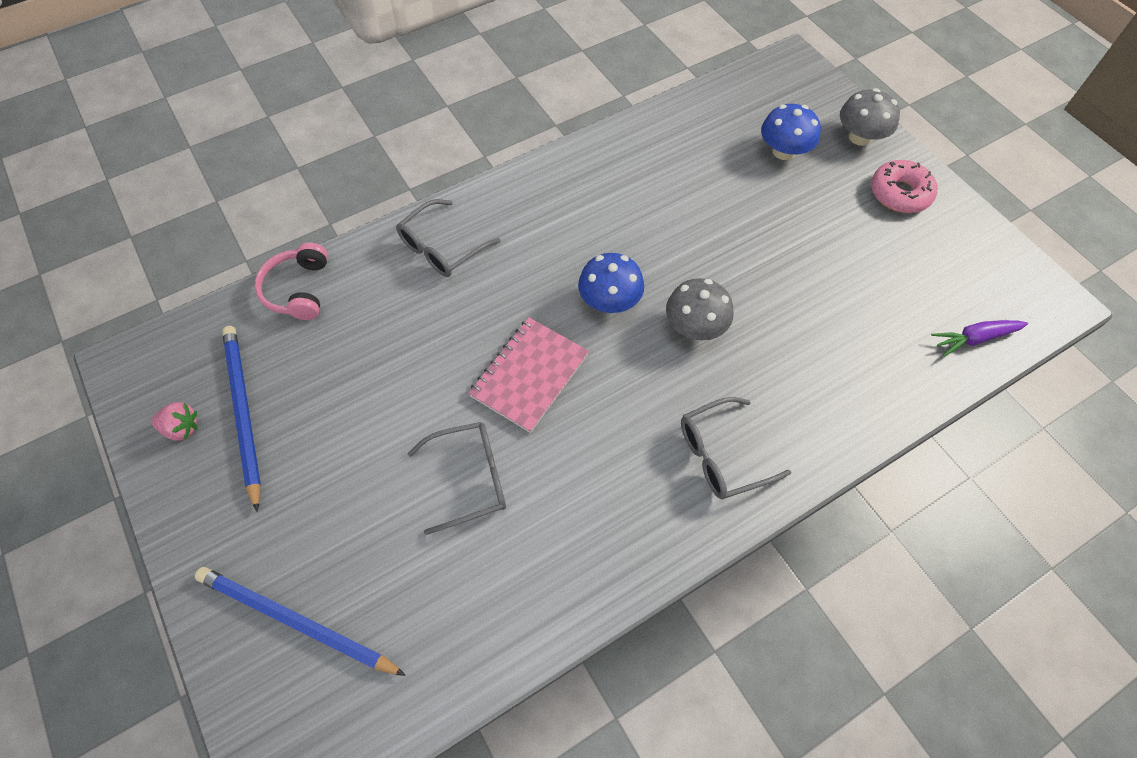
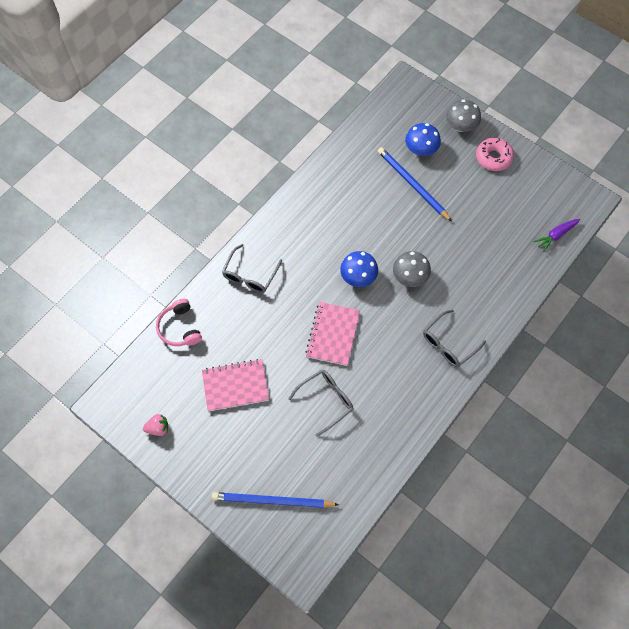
camera: 20 degrees left, 5 degrees up
(243, 412) = (187, 408): blue pencil -> blue pencil (412, 184)
(335, 404) = (235, 386): none -> pink notebook

